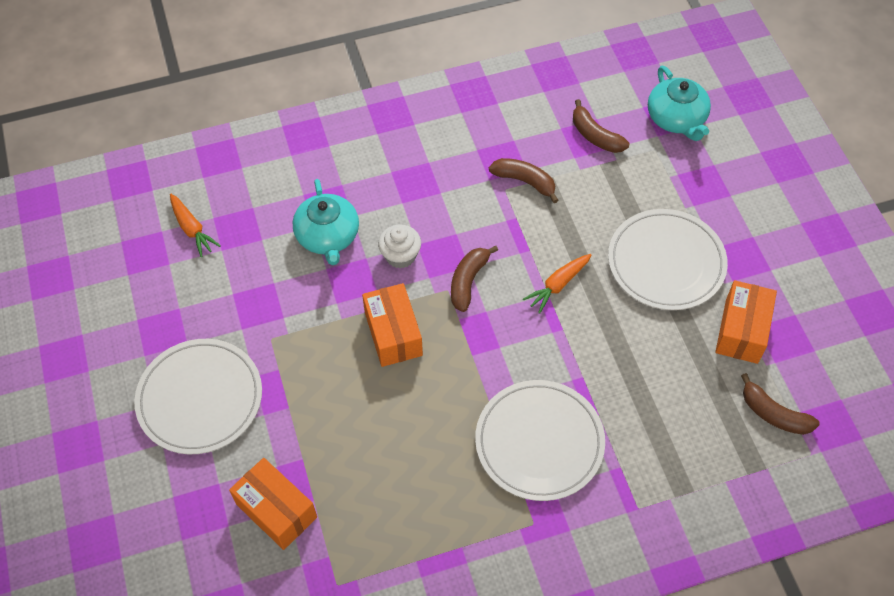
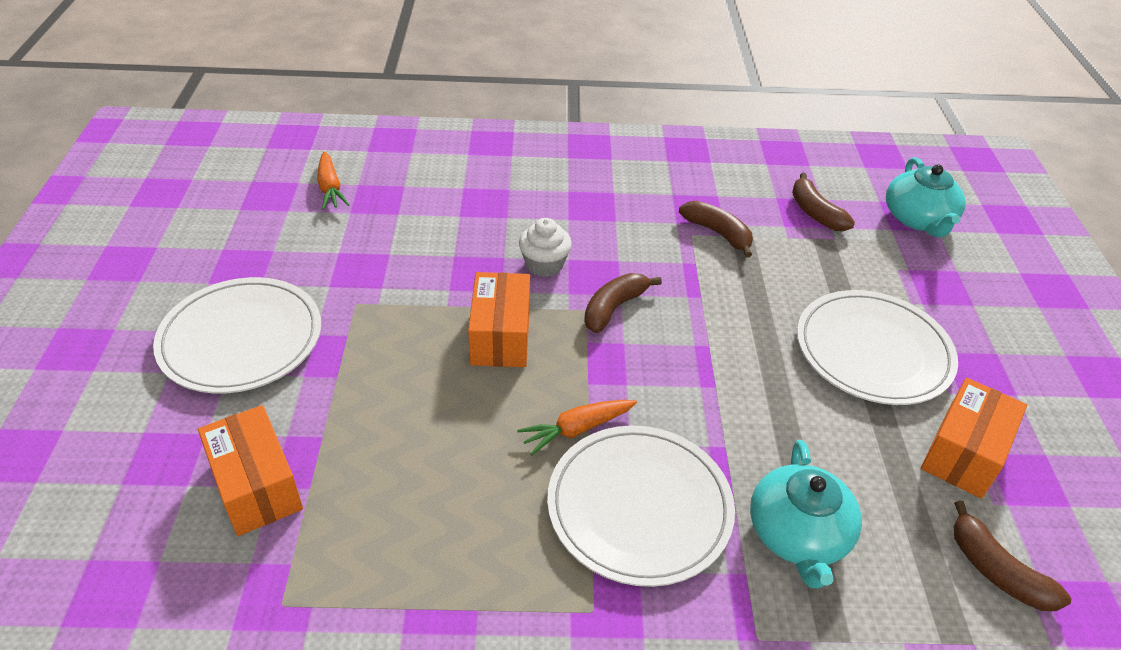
camera: 15 degrees right, 15 degrees down
(328, 236) = (471, 228): turquoise teapot -> turquoise teapot (798, 535)
(558, 285) = (724, 339): orange carrot -> orange carrot (577, 429)

